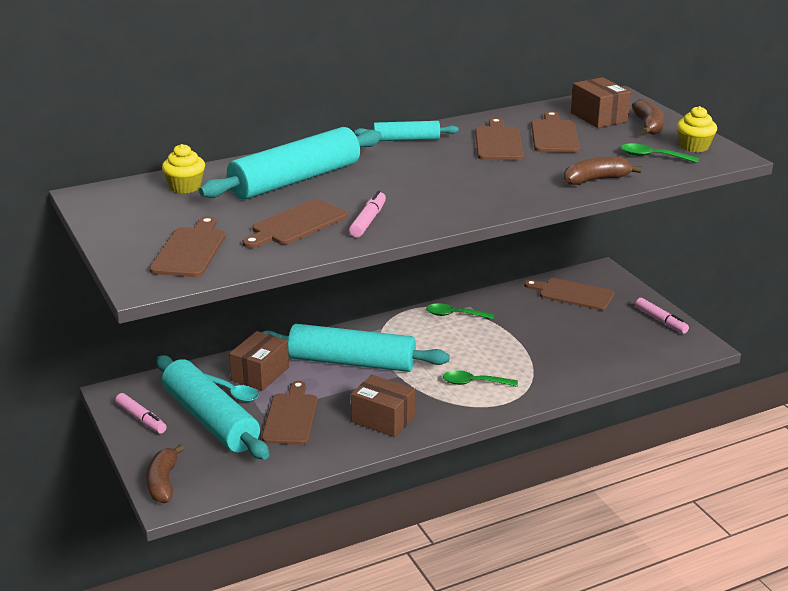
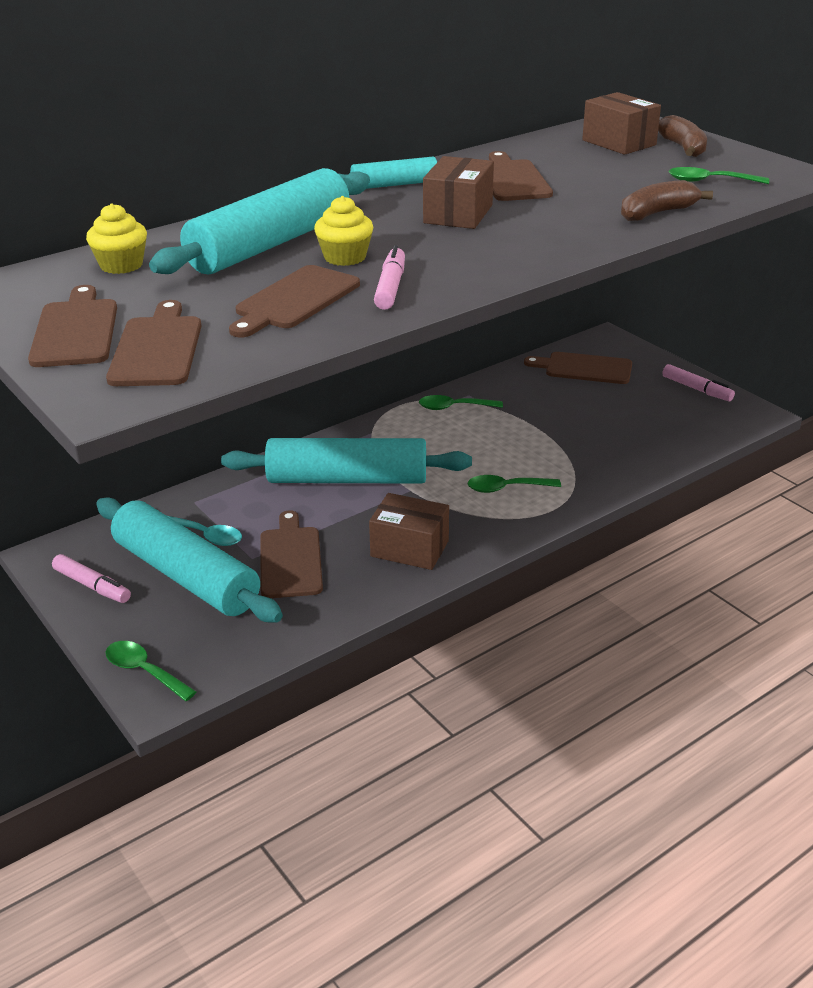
camera: 10 degrees left, 5 degrees up
(163, 482) = (144, 671): brown banana -> green spoon
(260, 374) = (235, 507): brown box -> brown box (458, 214)
(554, 135) = (577, 166): brown cutting board -> brown cutting board (76, 330)
(694, 146) = (751, 166): yellow cupcake -> yellow cupcake (345, 257)

